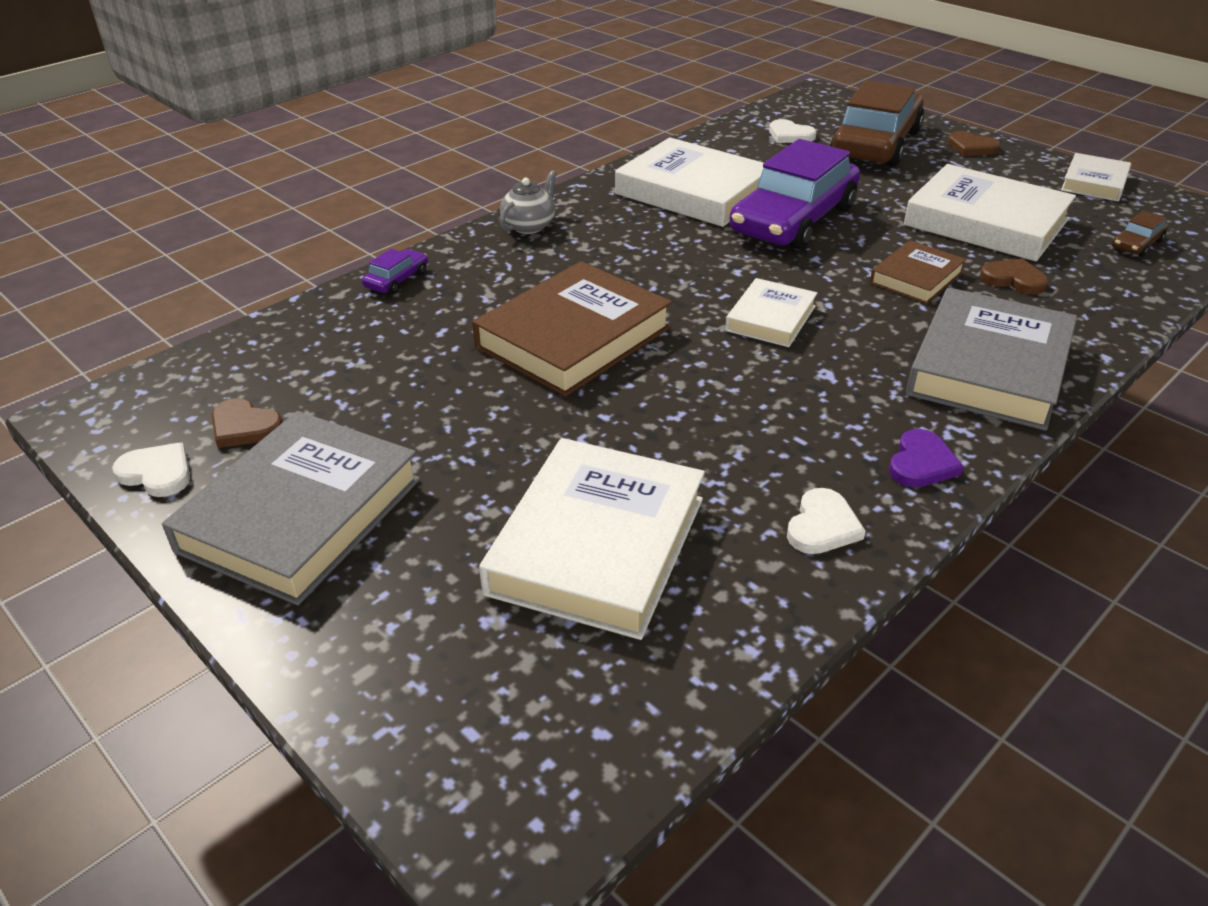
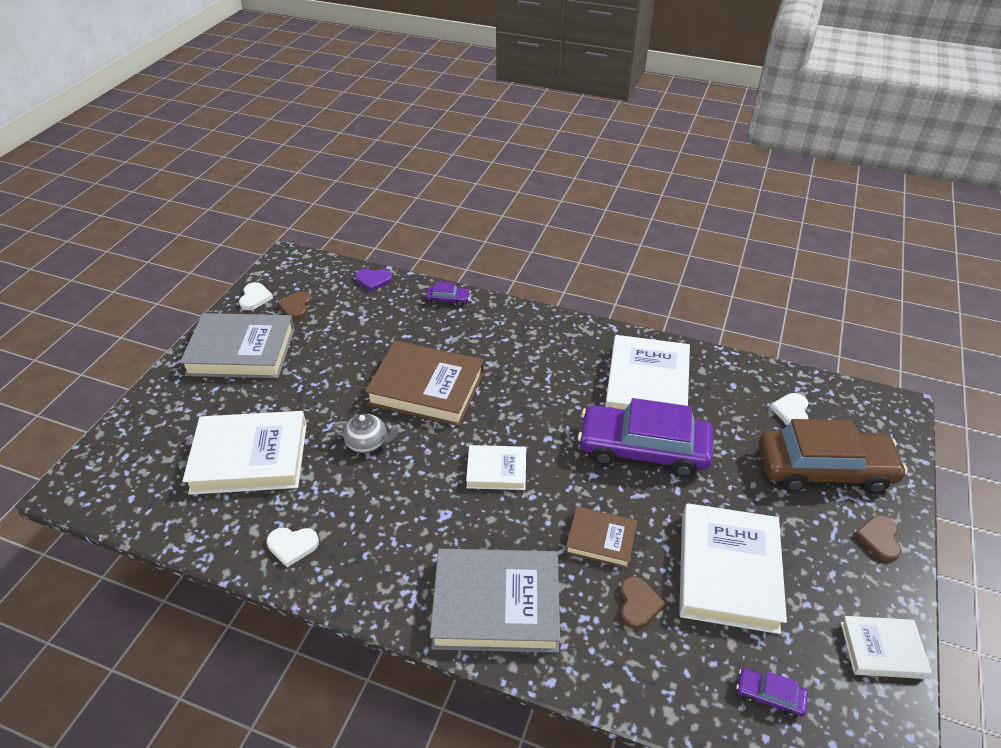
camera: 65 degrees right, 5 degrees up
(529, 226) = (542, 326): grey teapot -> grey teapot (368, 443)
(921, 463) = (368, 583): purple heart -> purple heart (373, 280)
(1137, 244) = (769, 696): brown car -> purple car

